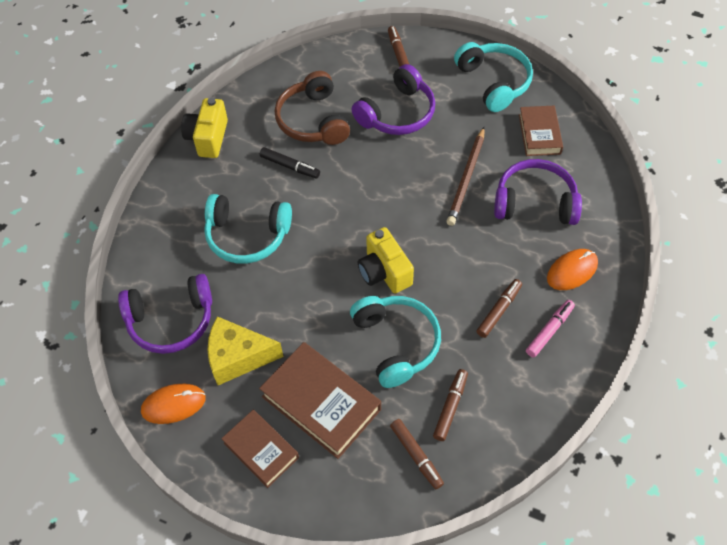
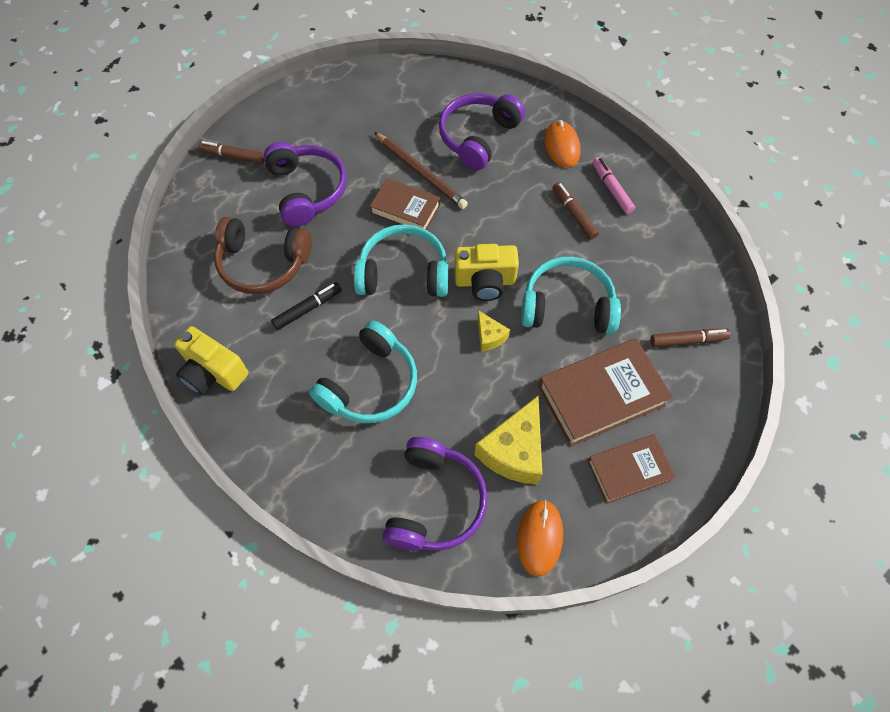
camera: 65 degrees left, 5 degrees up
(333, 297) = (489, 336): none -> yellow cheese
(450, 407) = (651, 293): brown marker -> none
(494, 82) = (326, 102): turquoise headphones -> turquoise headphones (403, 273)
(539, 134) = (408, 99): brown book -> brown book (405, 209)

